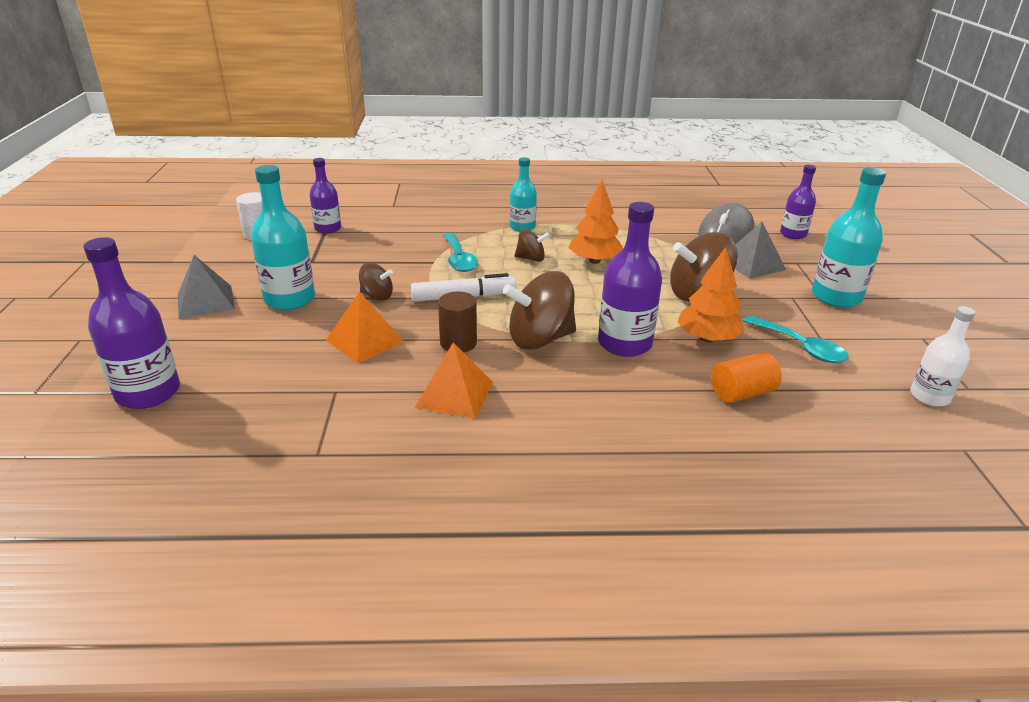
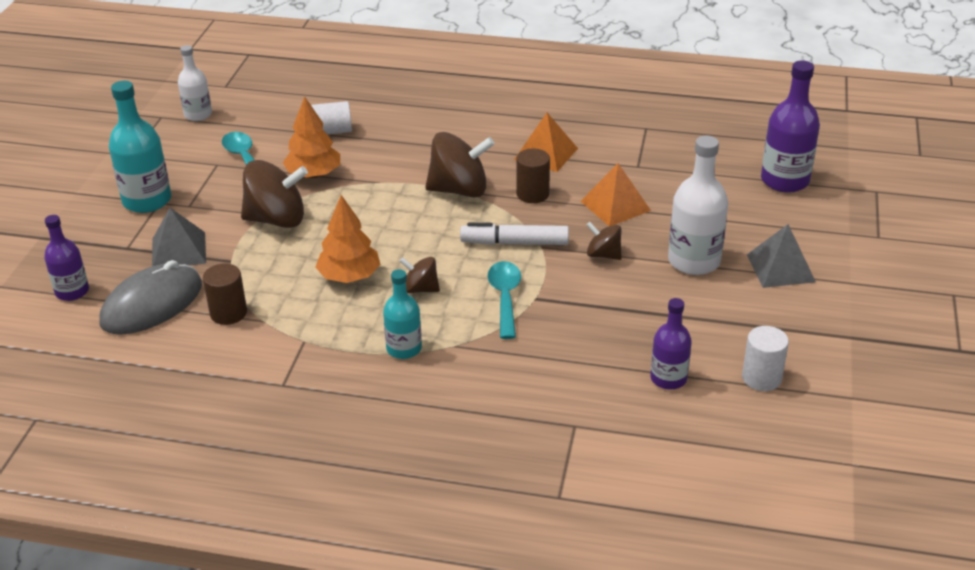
camera: 165 degrees left, 5 degrees up
(289, 299) = (694, 261): turquoise bottle -> white bottle
(624, 343) = (389, 178): purple bottle -> none
(664, 233) = (228, 313): none -> brown cylinder
(742, 393) = (330, 131): orange cylinder -> white cylinder

